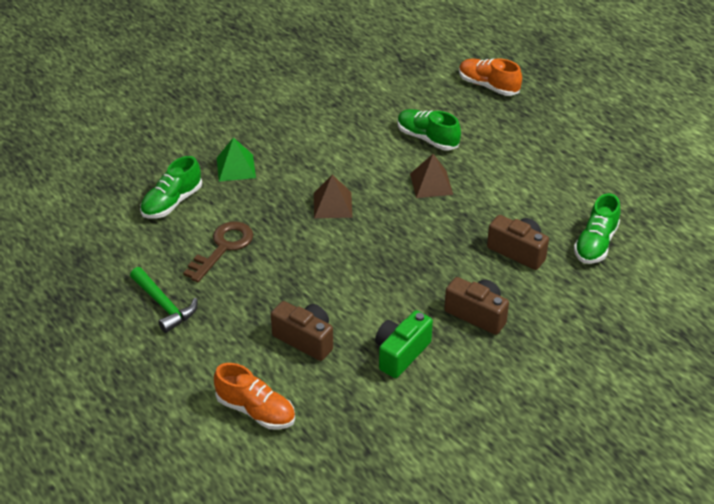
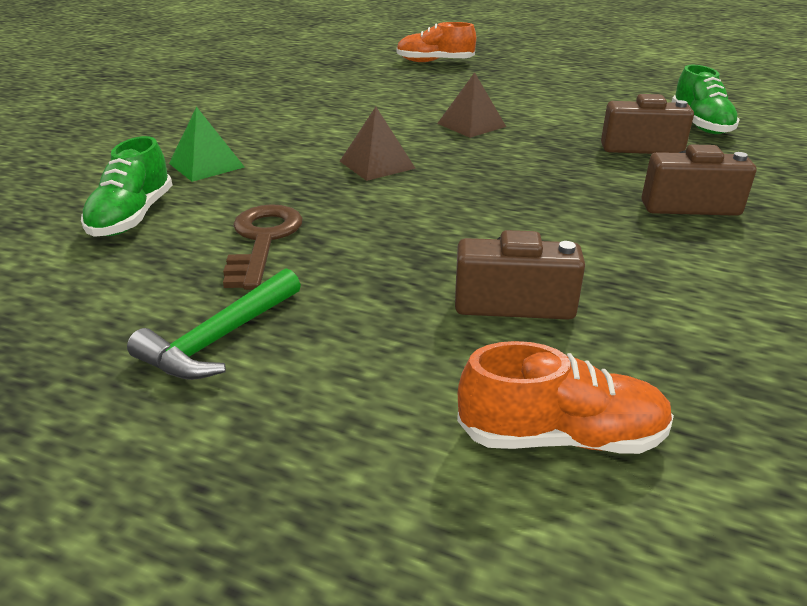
camera: 30 degrees left, 10 degrees down
(164, 305) = (220, 339): green hammer -> green hammer turned 105 degrees clockwise
(401, 353) = (665, 271): green camera -> none
(427, 138) = (421, 99): green shoe -> none

